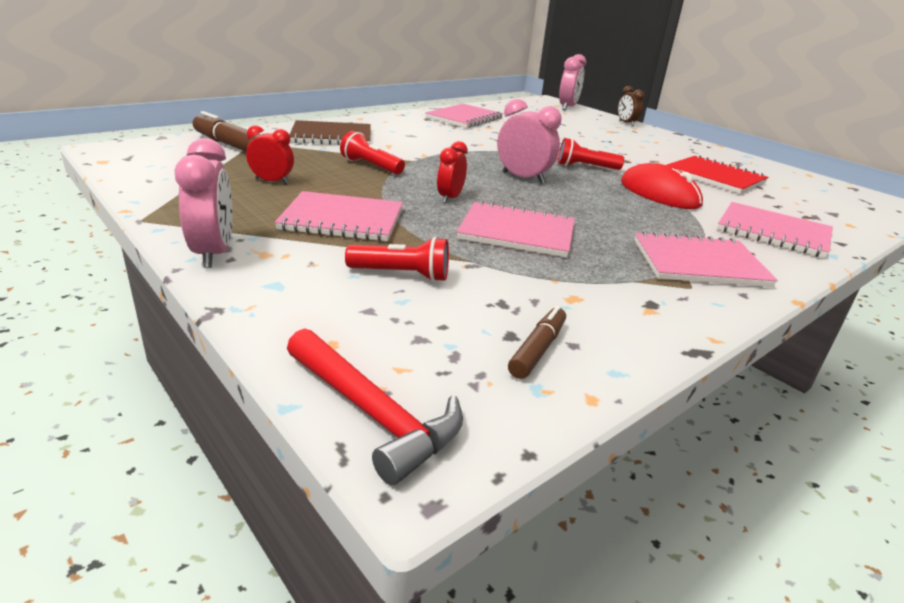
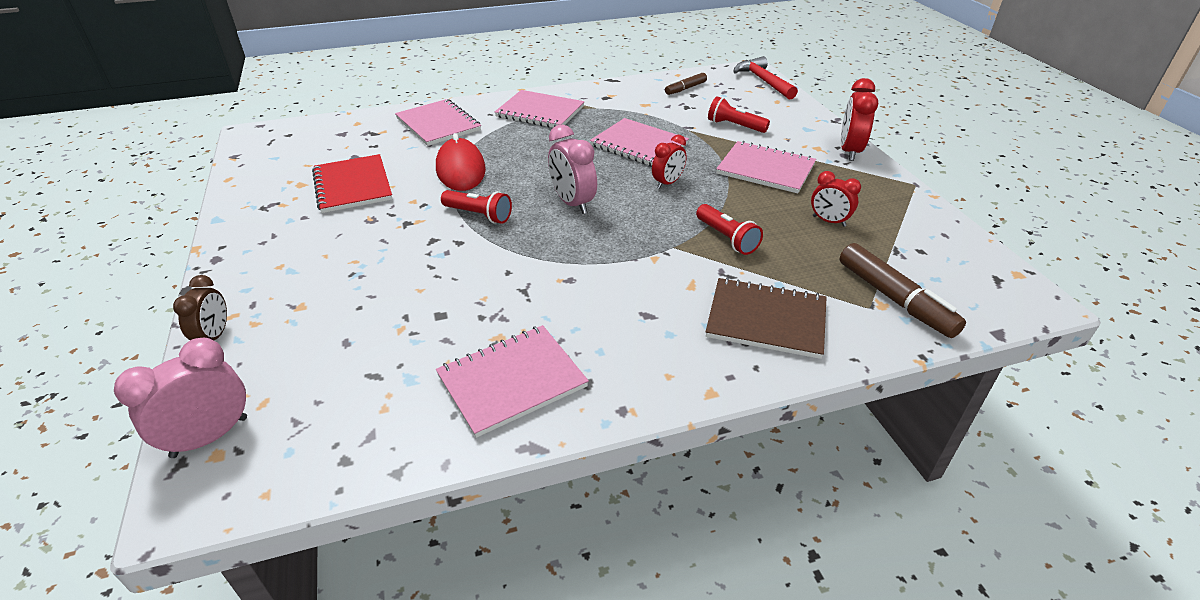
camera: 155 degrees left, 10 degrees up
(214, 253) = (849, 151): pink clock -> red clock

